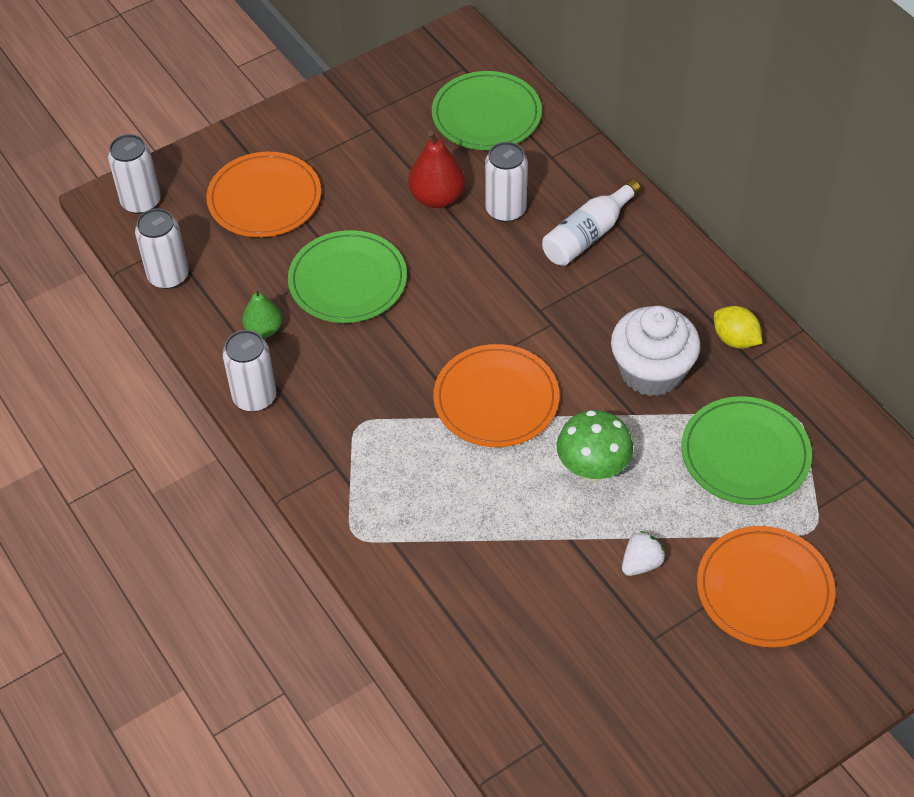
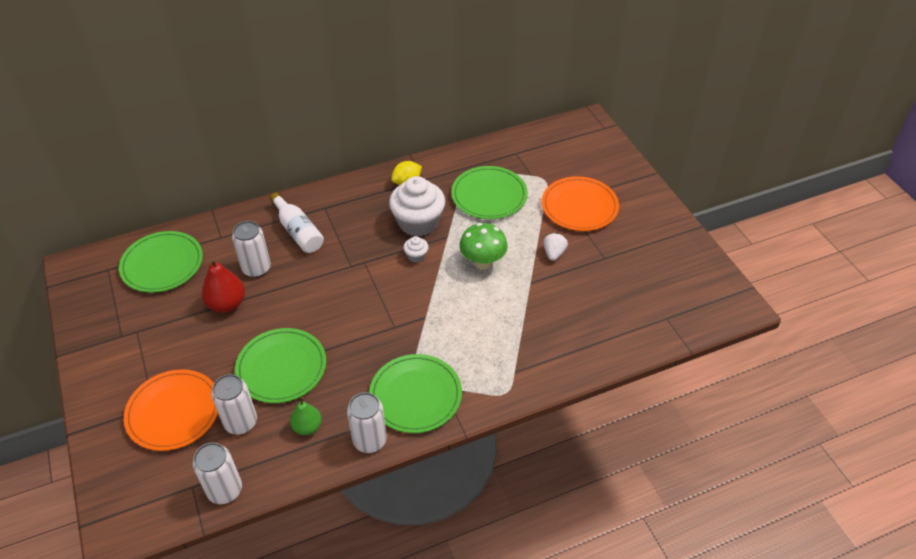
camera: 80 degrees left, 5 degrees down
(141, 202) = (131, 505): white can -> white can (241, 422)
(331, 432) = (415, 395): none -> green plate
(496, 399) = (416, 300): orange plate -> none
(581, 383) = (416, 256): none -> white cupcake
(641, 563) = (554, 253): white strawberry -> white strawberry turned 45 degrees clockwise

